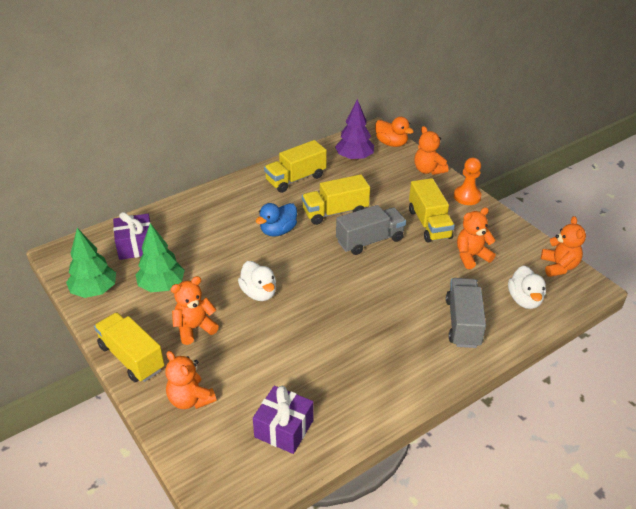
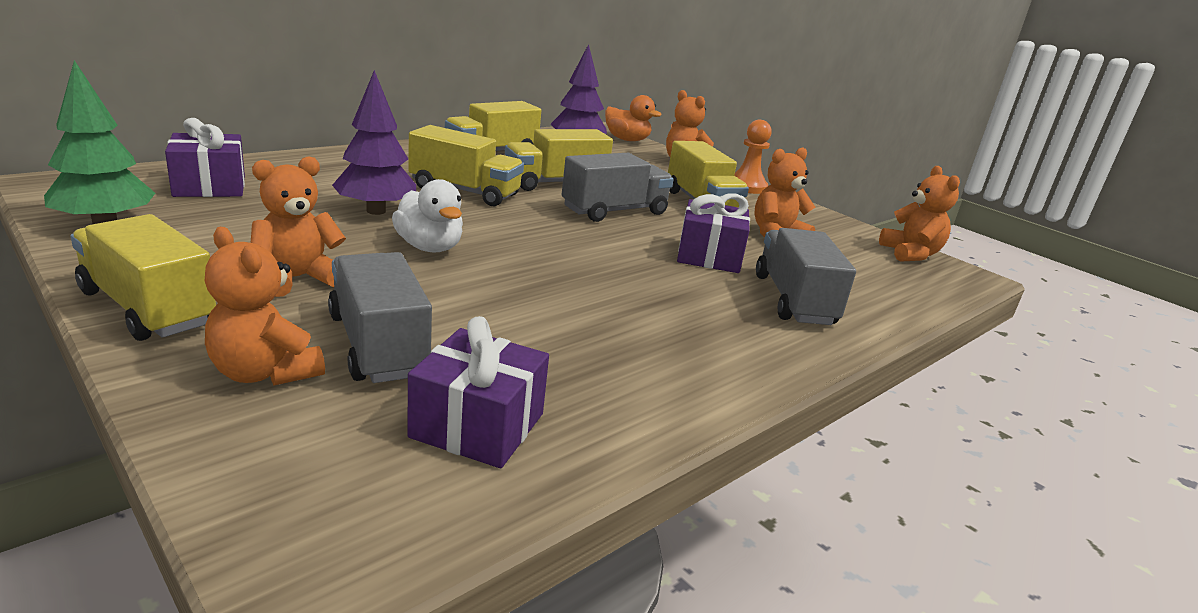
camera: 10 degrees left, 15 degrees down
(162, 286) = (245, 228): green tree -> none
(228, 259) = (376, 211): none -> purple tree
(237, 377) = (378, 345): none -> grey truck
(278, 231) = (464, 192): blue duck -> yellow truck
(421, 284) = (709, 256): none -> purple gift
(524, 300) = (879, 282): white duck -> none

